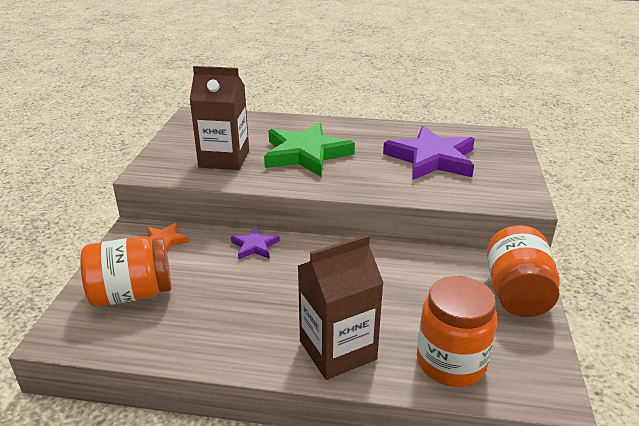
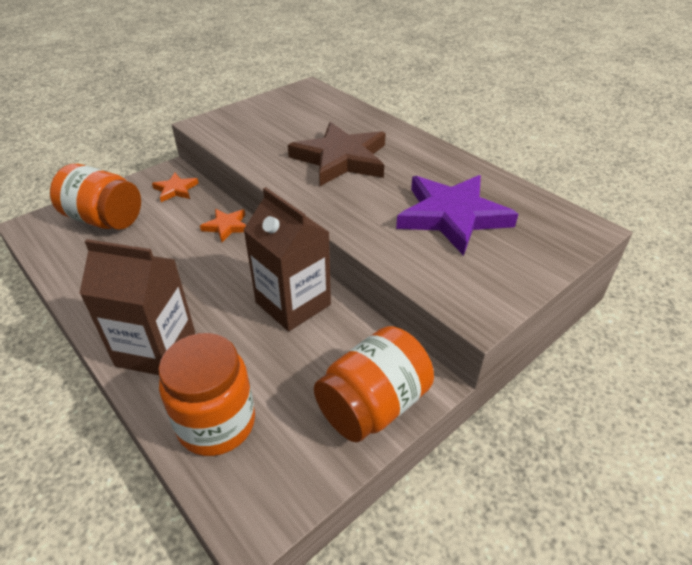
camera: 40 degrees right, 10 degrees up
(224, 159) = (271, 136): brown carton -> brown carton (293, 303)
(255, 246) = (226, 226): purple star -> orange star
(306, 154) = (341, 159): green star -> brown star

